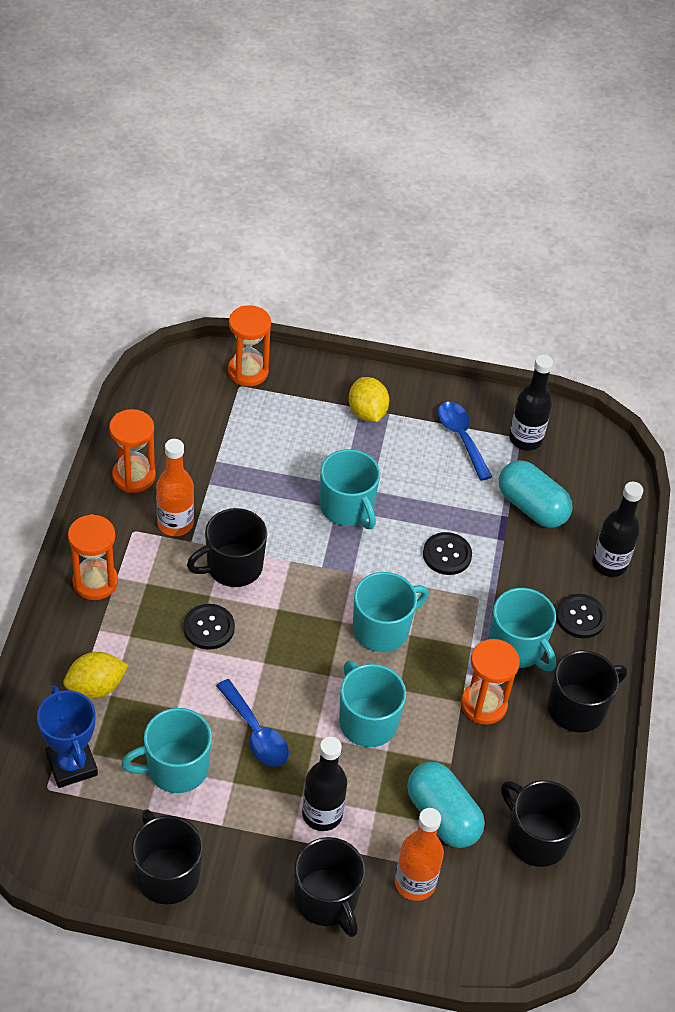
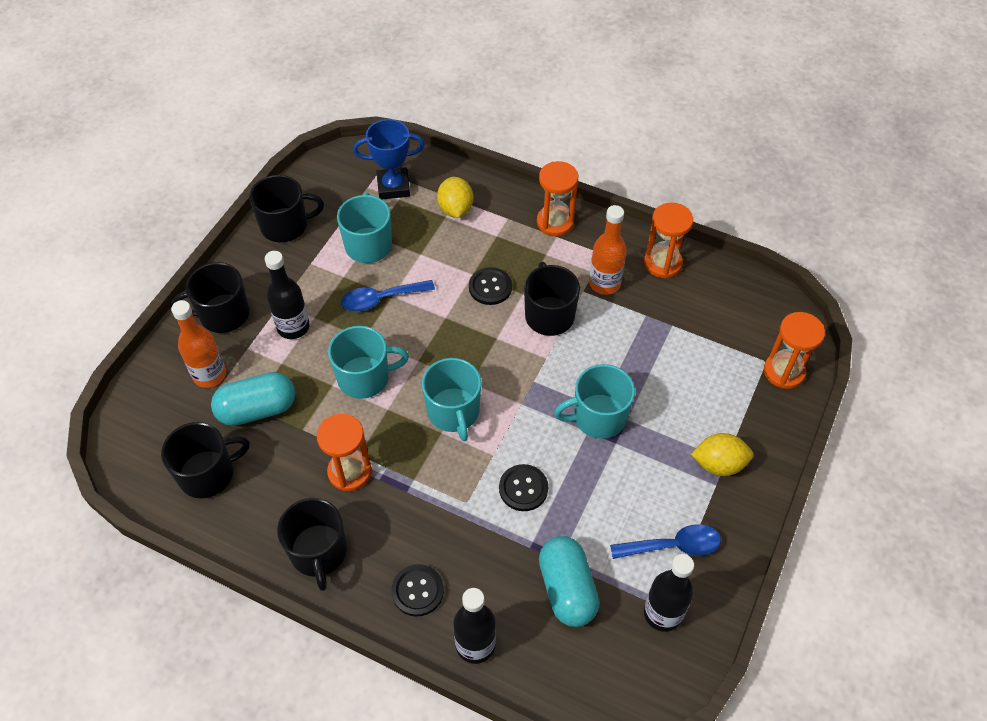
camera: 110 degrees right, 5 degrees up
(517, 647) = (401, 519): turquoise mug -> none
(532, 507) = (567, 589): turquoise capsule -> turquoise capsule turned 75 degrees counterclockwise

